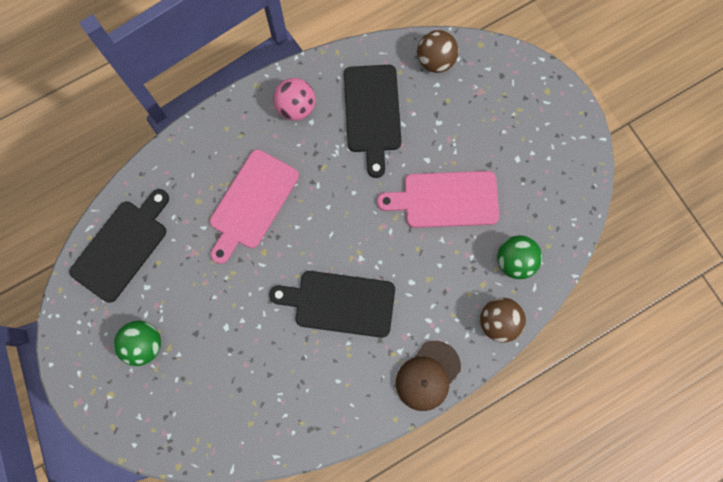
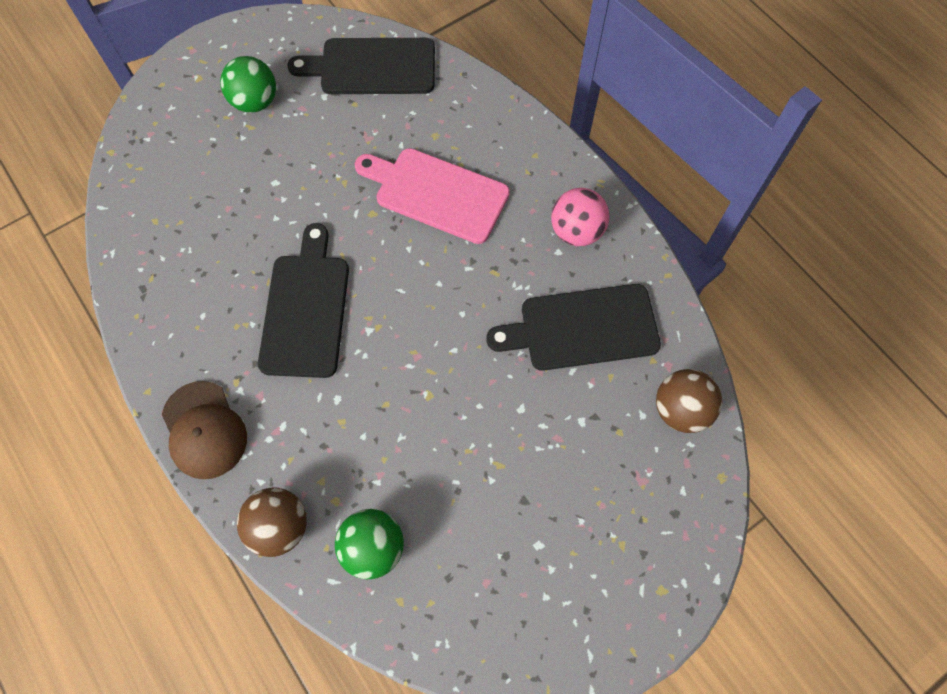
camera: 85 degrees right, 10 degrees down
(122, 247) = (372, 67): black cutting board -> black cutting board turned 150 degrees clockwise
(428, 375) = (204, 430): brown cap -> brown cap turned 150 degrees counterclockwise
(445, 199) = (462, 438): pink cutting board -> none

